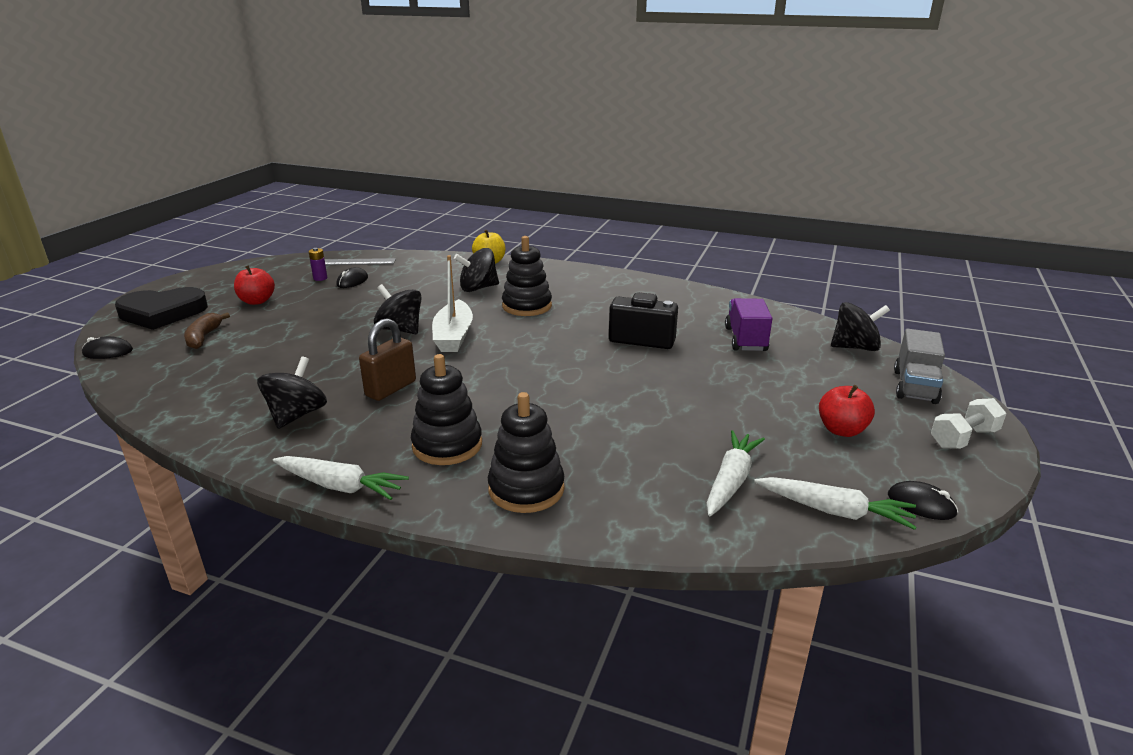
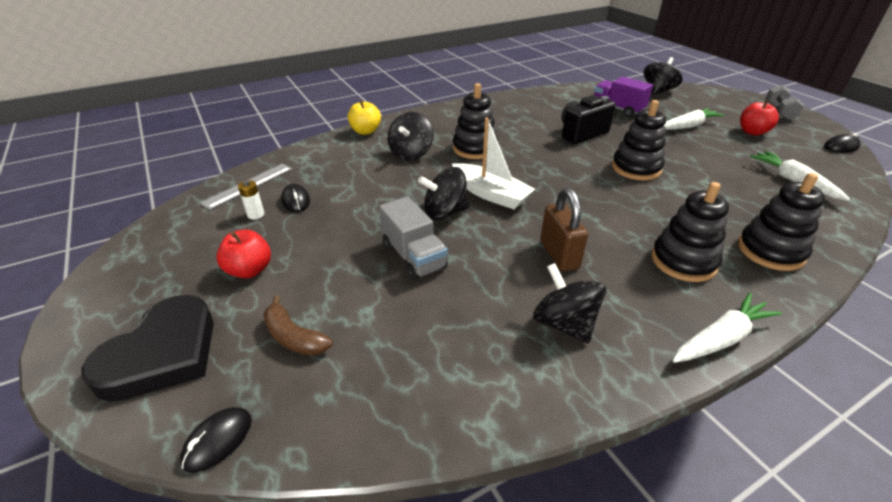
camera: 50 degrees left, 10 degrees up
(320, 278) = (256, 215): purple battery -> white battery
(607, 383) = (636, 168): none -> black stacking toy
(834, 511) = (840, 169): white carrot -> white carrot (688, 126)
(915, 387) = (716, 98): grey truck -> grey truck (414, 256)
(963, 438) = (779, 112): white dumbbell -> grey dumbbell

